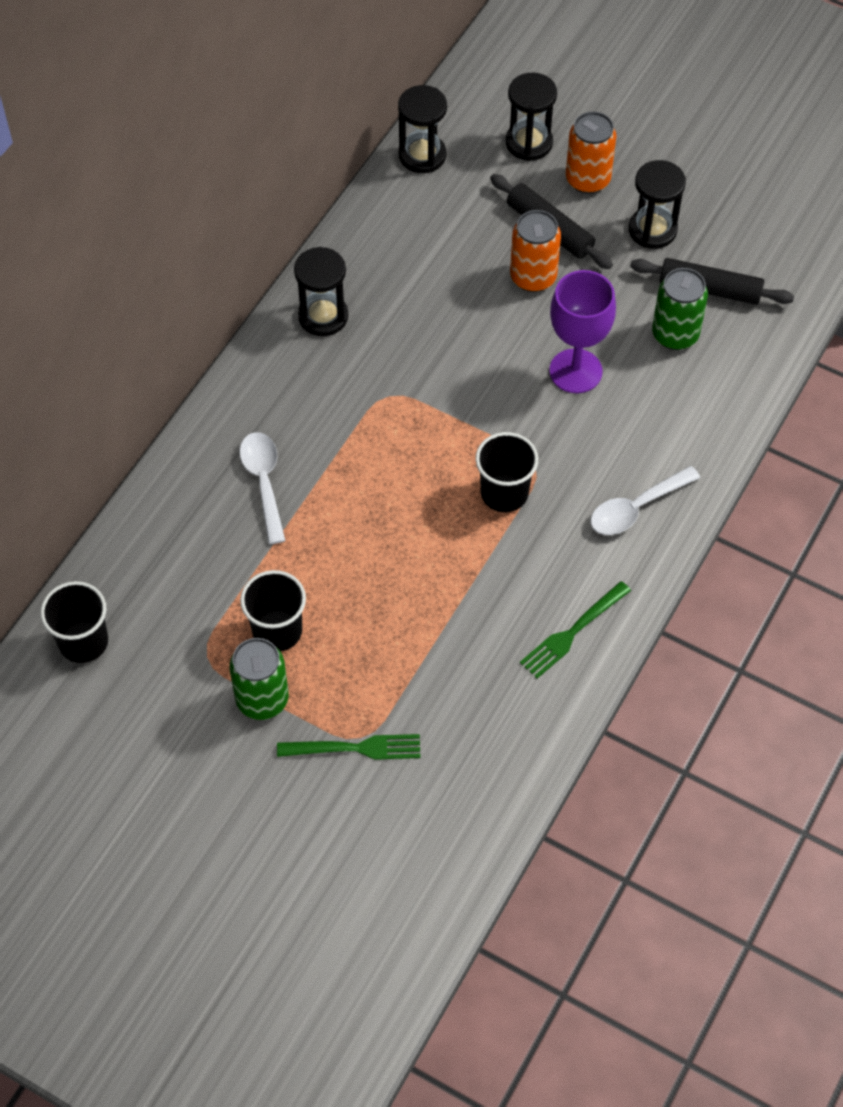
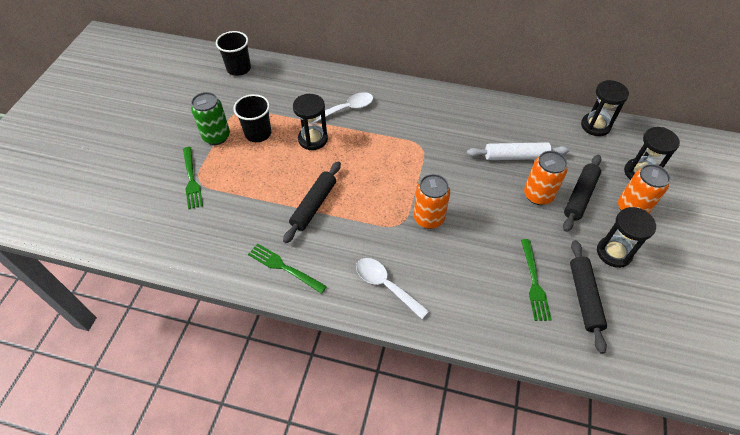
camera: 75 degrees right, 5 degrees down
(323, 316) = (460, 109): black hourglass -> black hourglass (313, 139)
(451, 278) = (515, 156): none -> white rolling pin
(466, 572) = (314, 205): none -> black rolling pin
(504, 493) = (374, 212): black cup -> none
(535, 425) = (428, 218): none -> orange can
(575, 371) = (478, 231): purple goblet -> none
(675, 334) = (534, 283): green can -> green fork

